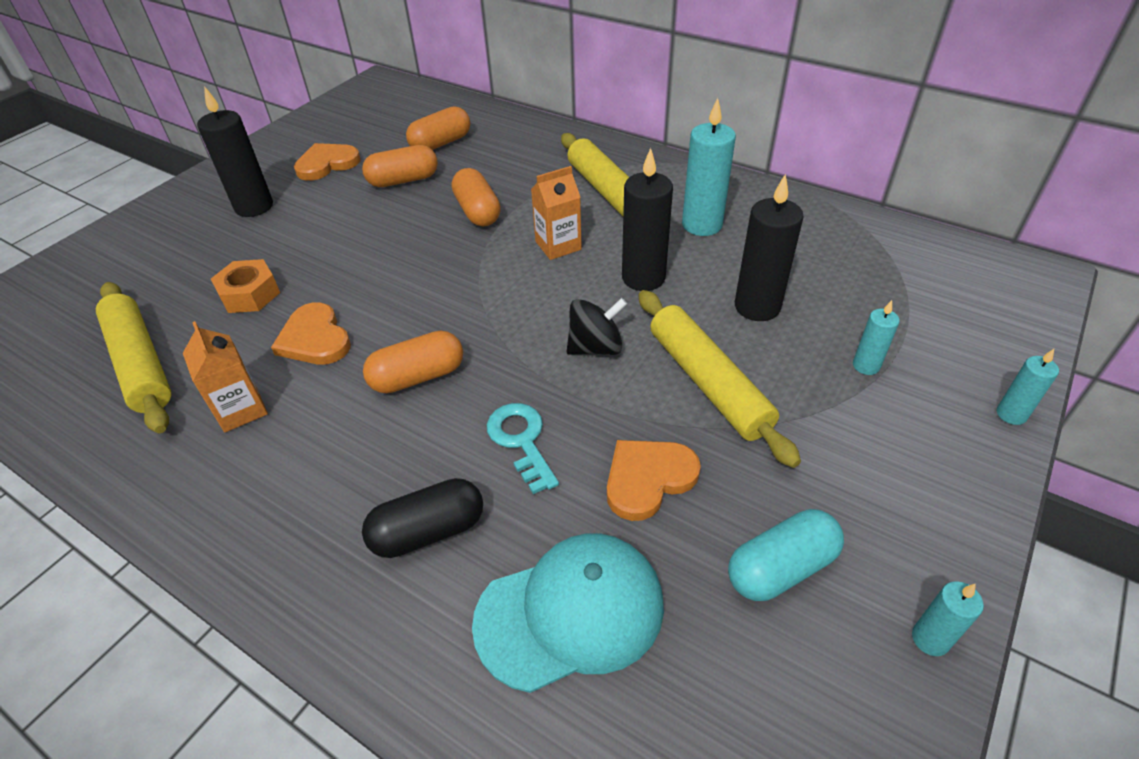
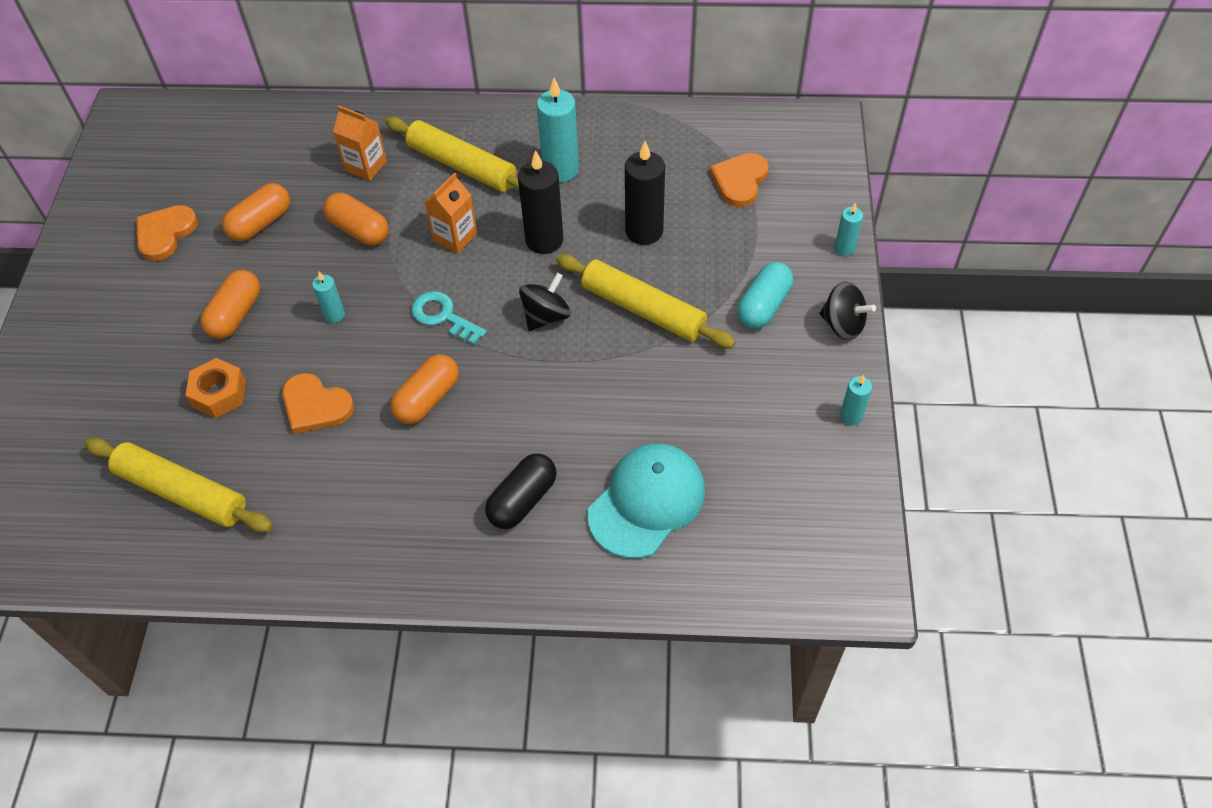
camera: 30 degrees left, 10 degrees up
(241, 409) = (308, 487): orange carton -> orange carton (366, 166)
(254, 207) = (135, 309): black candle -> none
(441, 143) = (263, 167): orange capsule -> orange capsule (235, 314)
(521, 440) = (541, 411): turquoise key -> turquoise key (443, 316)
(648, 479) = (643, 397): orange heart -> orange heart (740, 181)
(781, 568) = (754, 415): turquoise capsule -> turquoise capsule (763, 306)
(866, 366) = (741, 250): turquoise candle -> turquoise candle (334, 315)
(970, 506) = (843, 325): none -> black spinning top

